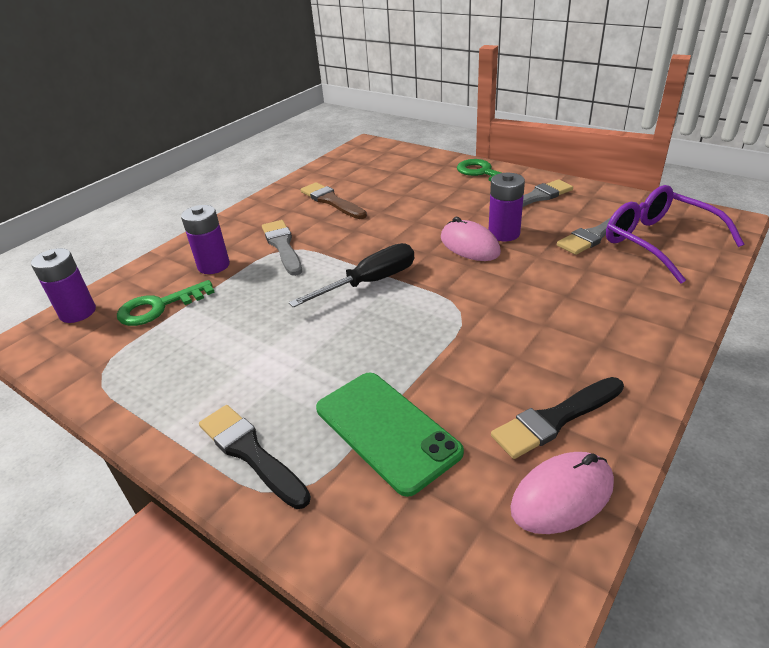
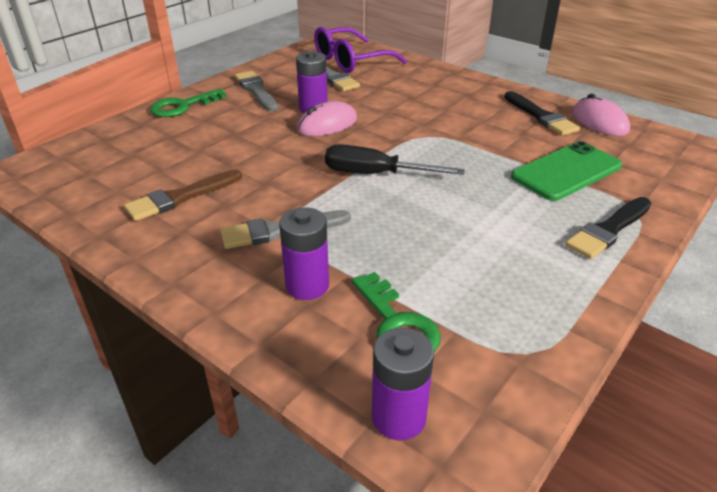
camera: 90 degrees left, 0 degrees up
(370, 282) = (375, 174): black screwdriver -> black screwdriver turned 45 degrees counterclockwise

